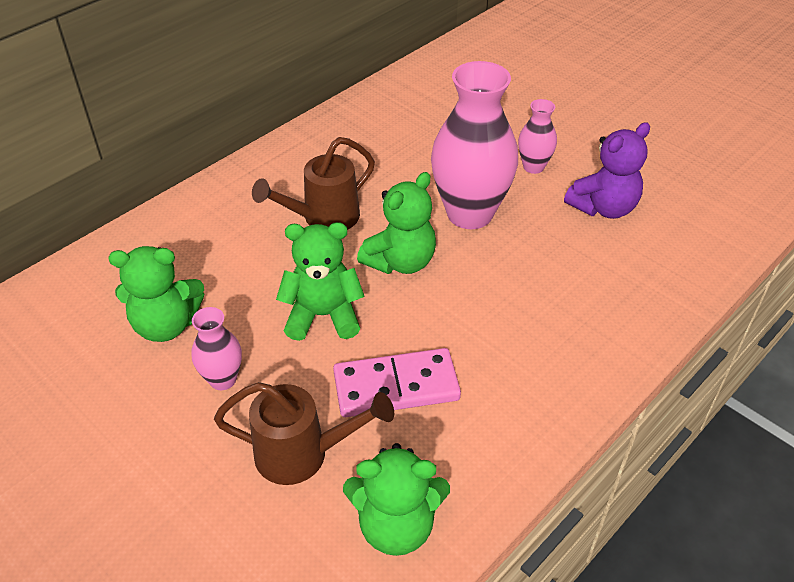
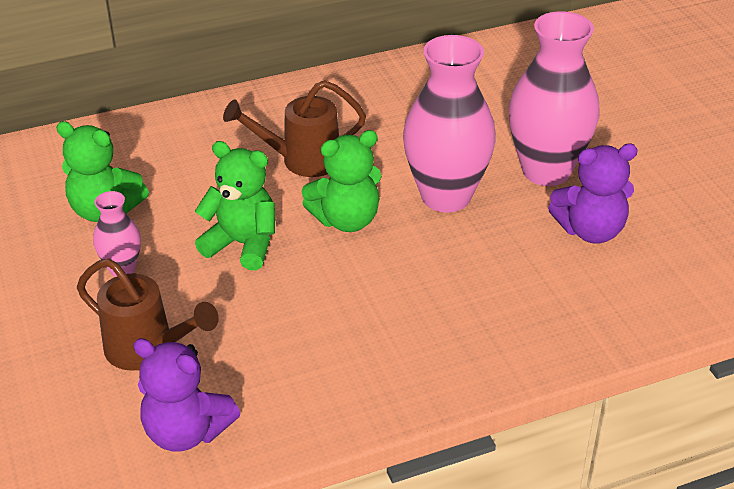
camera: 25 degrees right, 5 degrees down
(396, 386) = (265, 324): pink domino -> none
(396, 525) = (186, 432): green teddy bear -> purple teddy bear
(533, 167) = (546, 171): pink vase -> pink vase, size x2.06

